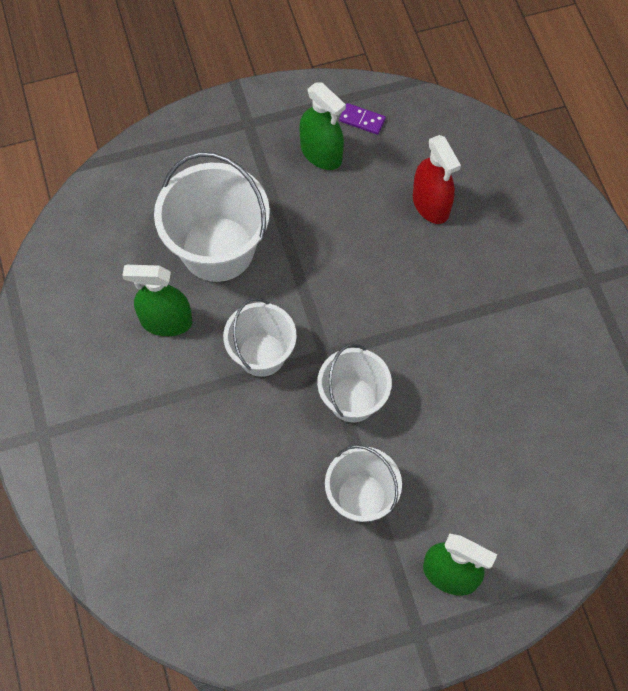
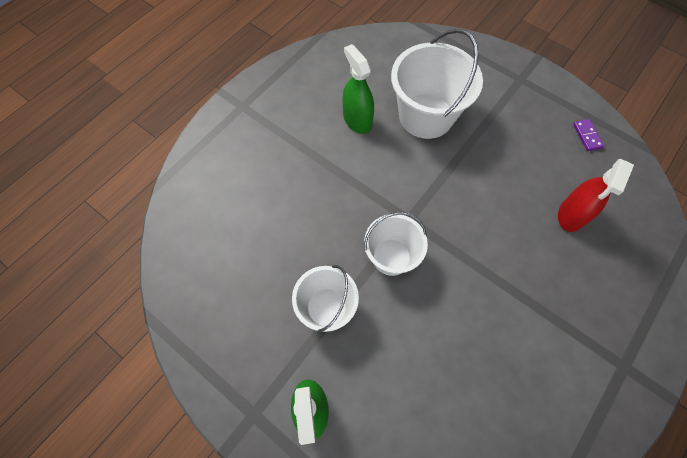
camera: 55 degrees right, 0 degrees up
(262, 354) = (378, 183): white bucket -> none
(321, 153) = (541, 128): green spray bottle -> none

